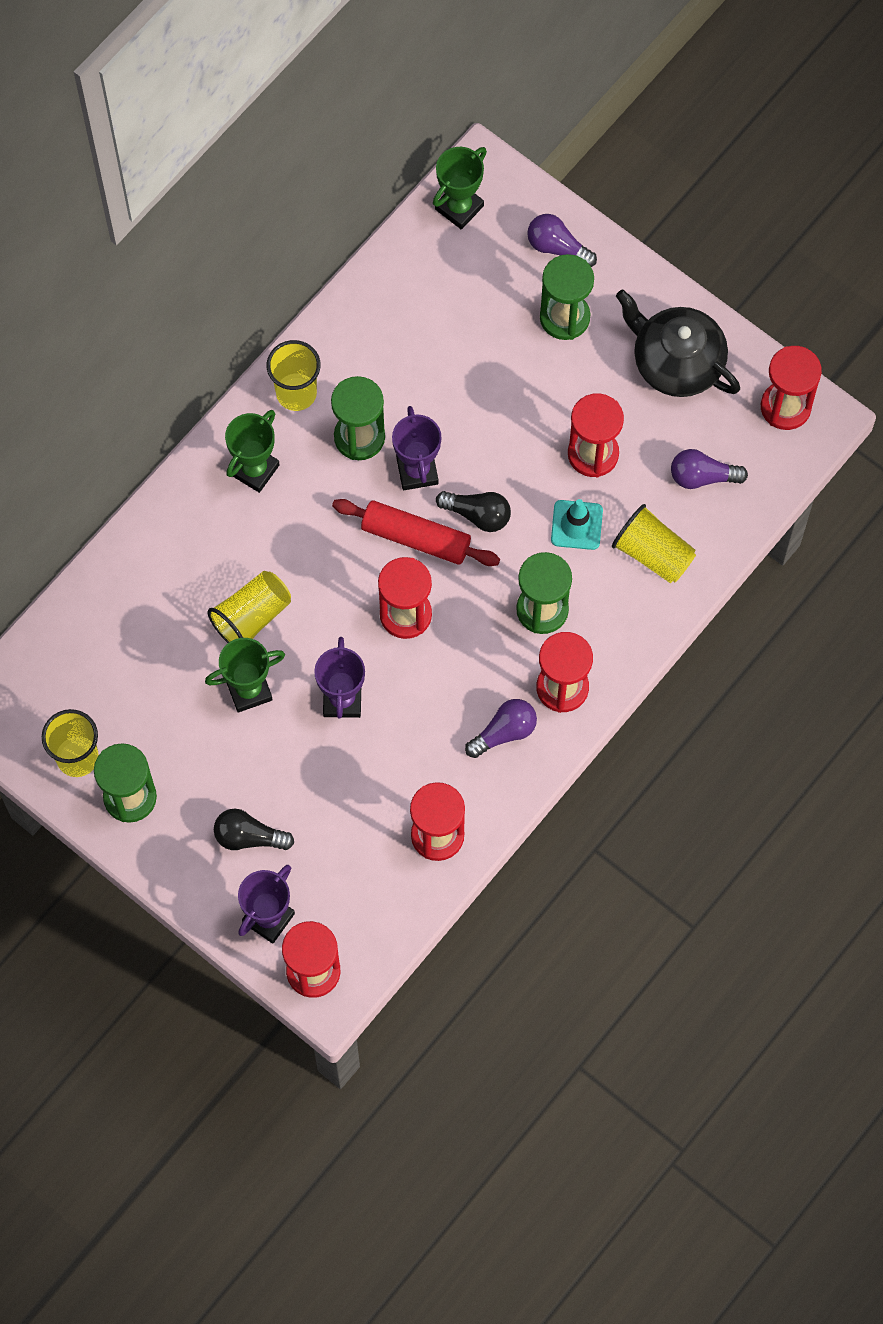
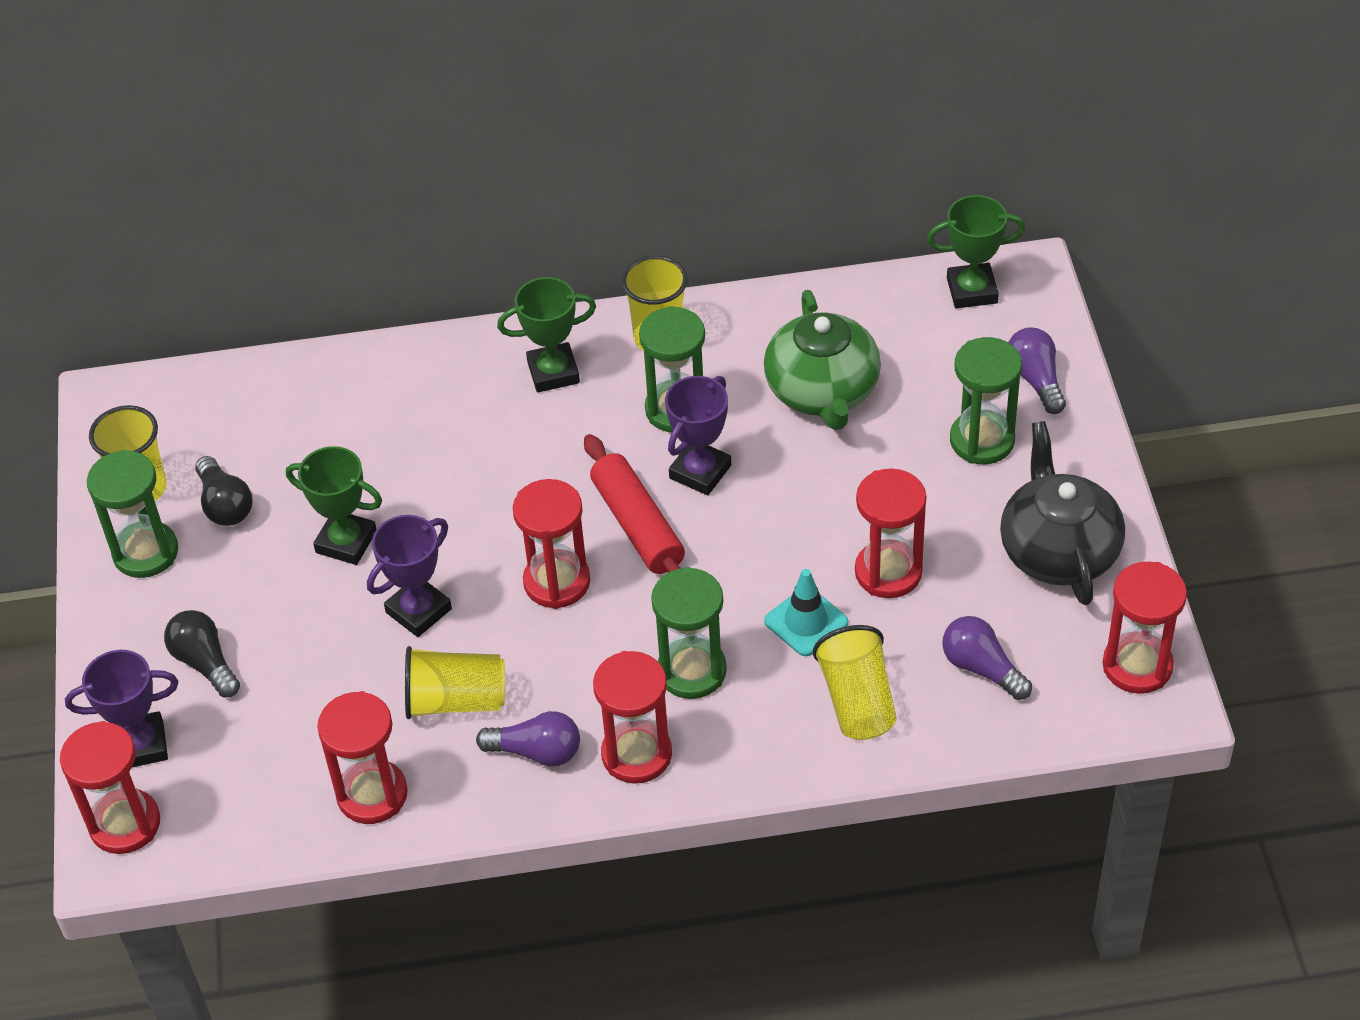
camera: 45 degrees right, 20 degrees down
(252, 617) = (417, 485): yellow cup -> yellow cup (456, 700)
(436, 355) = (822, 391): none -> green teapot
(477, 515) = (718, 546): black light bulb -> black light bulb (225, 505)

